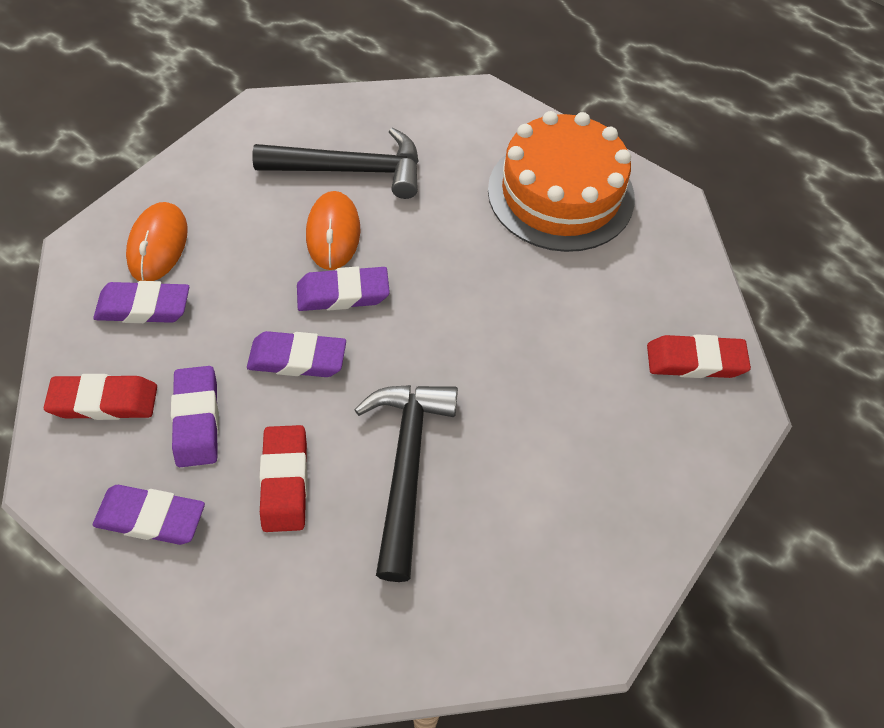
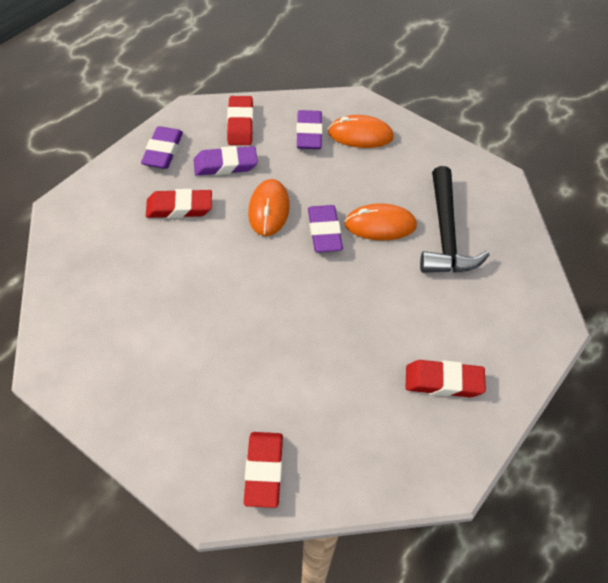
camera: 90 degrees right, 5 degrees down
(297, 359) = (269, 210): purple eraser -> orange mouse
(406, 466) = (183, 269): black hammer -> none
(560, 193) = (443, 382): orange cake -> red eraser

